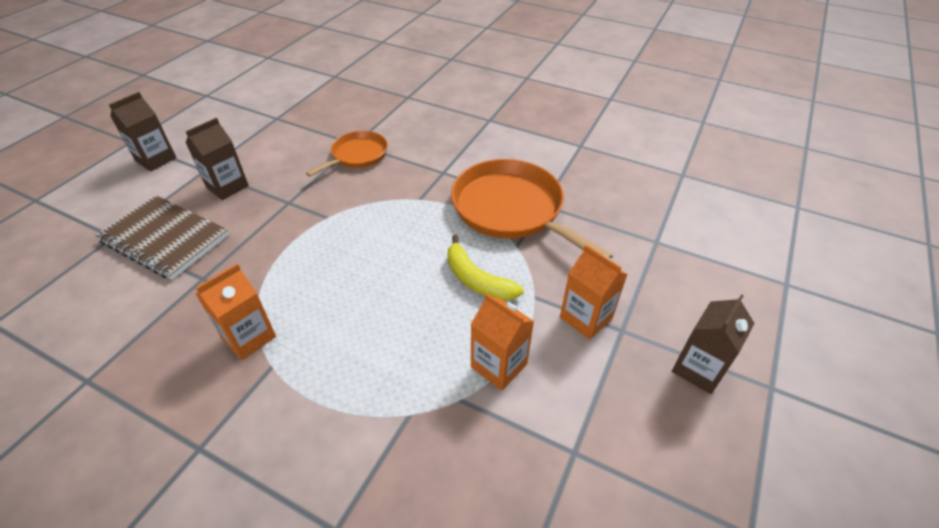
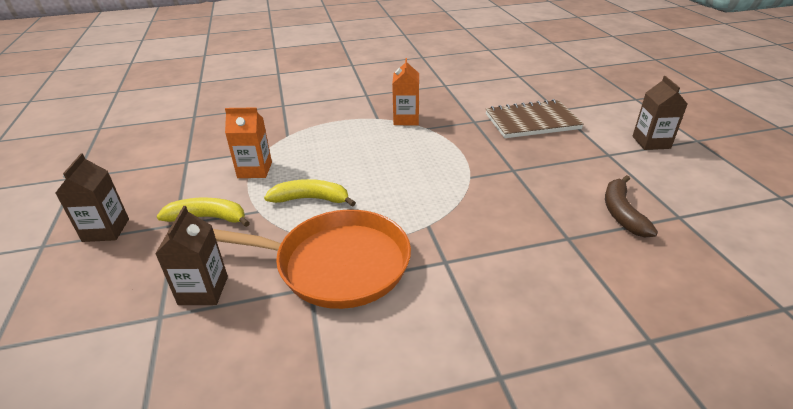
camera: 140 degrees right, 10 degrees down
(227, 186) = (570, 156): brown carton -> brown carton (203, 290)
(297, 136) = (622, 213): none -> brown banana
(357, 155) = (543, 229): orange pan -> none
(586, 318) = (208, 218): orange carton -> yellow banana

